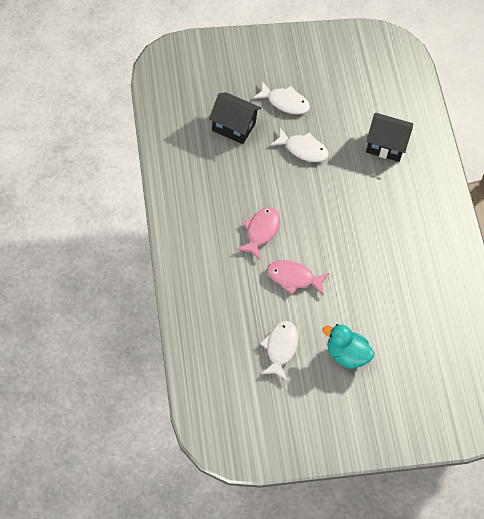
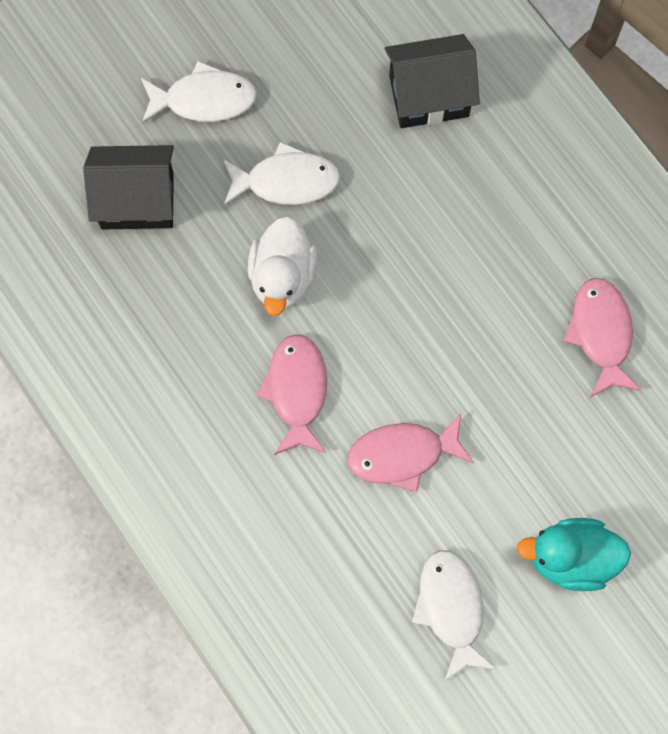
camera: 20 degrees left, 15 degrees up
(280, 185) = (283, 277): none -> white duck
(411, 273) = (601, 333): none -> pink fish

